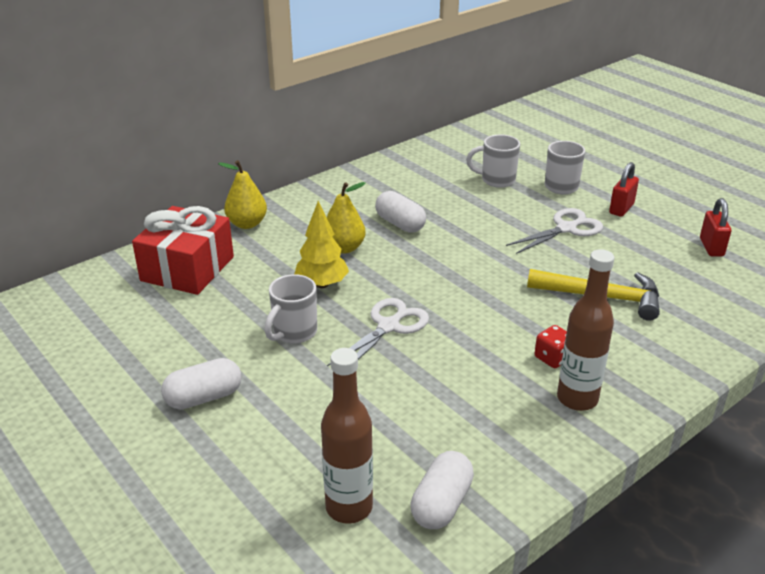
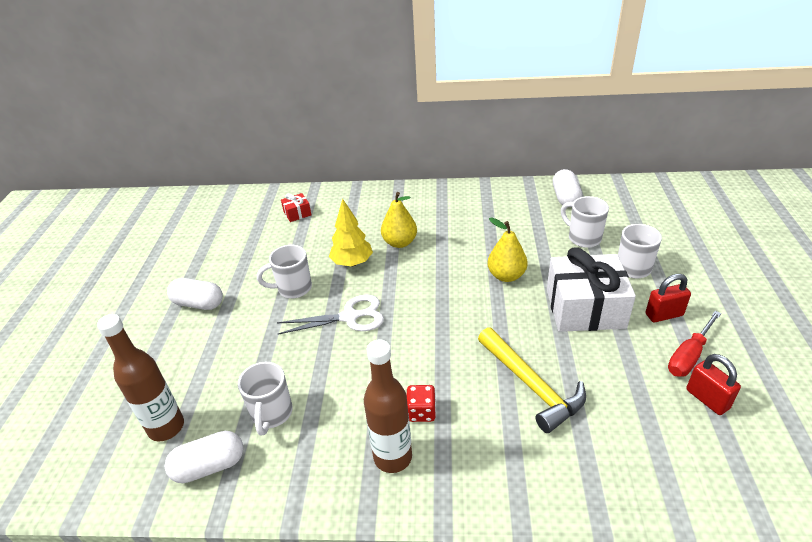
camera: 45 degrees right, 5 degrees up
(187, 269) = (297, 213): red gift -> red gift, size x0.43
(247, 224) = (367, 197): yellow pear -> yellow pear (506, 276)
(400, 224) = (460, 242): white capsule -> white capsule (565, 198)
(435, 434) = (272, 414): none -> white mug
(566, 229) = (585, 308): white scissors -> white gift
(669, 227) = (689, 356): none -> red screwdriver
(711, 247) = (707, 399): red padlock -> red padlock turned 75 degrees counterclockwise

